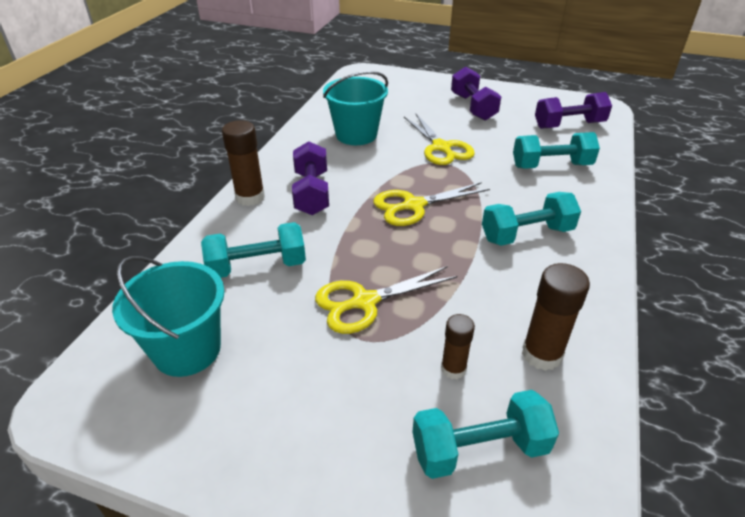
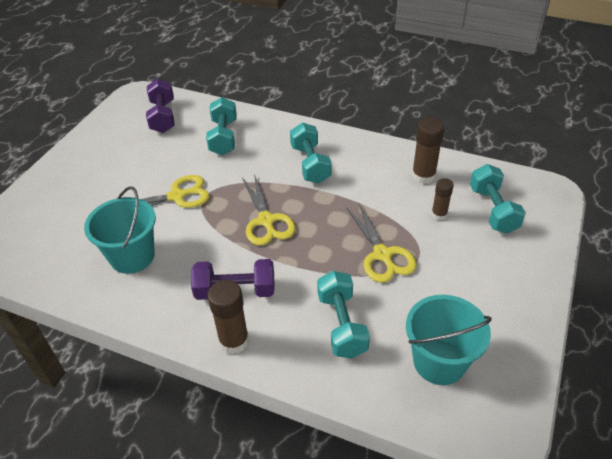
camera: 85 degrees left, 5 degrees up
(473, 107) = (107, 167): purple dumbbell -> none

